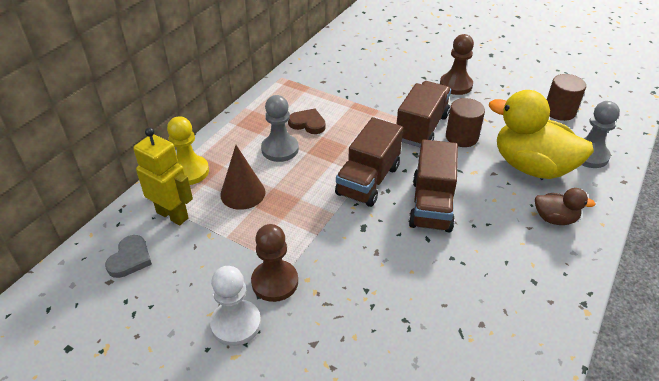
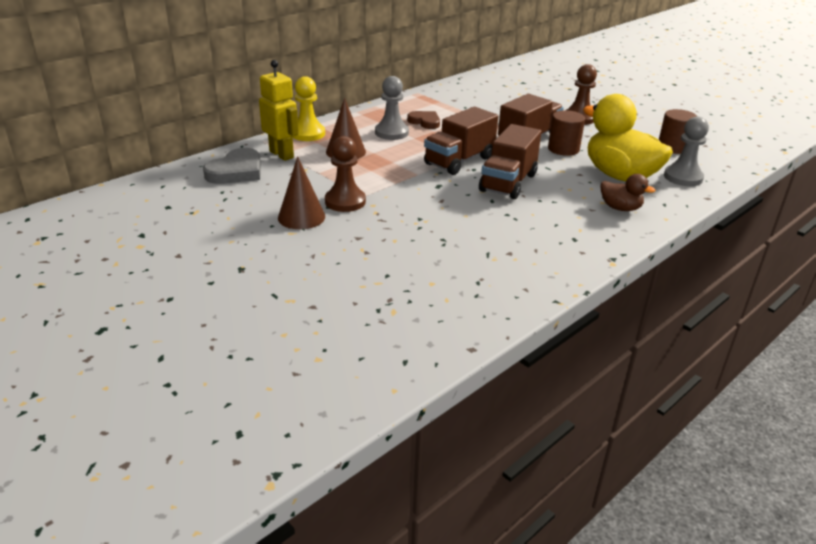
camera: 15 degrees right, 10 degrees down
(130, 259) = (236, 171): grey heart -> grey heart, size x1.53
(236, 324) = (301, 217): white pawn -> brown cone

